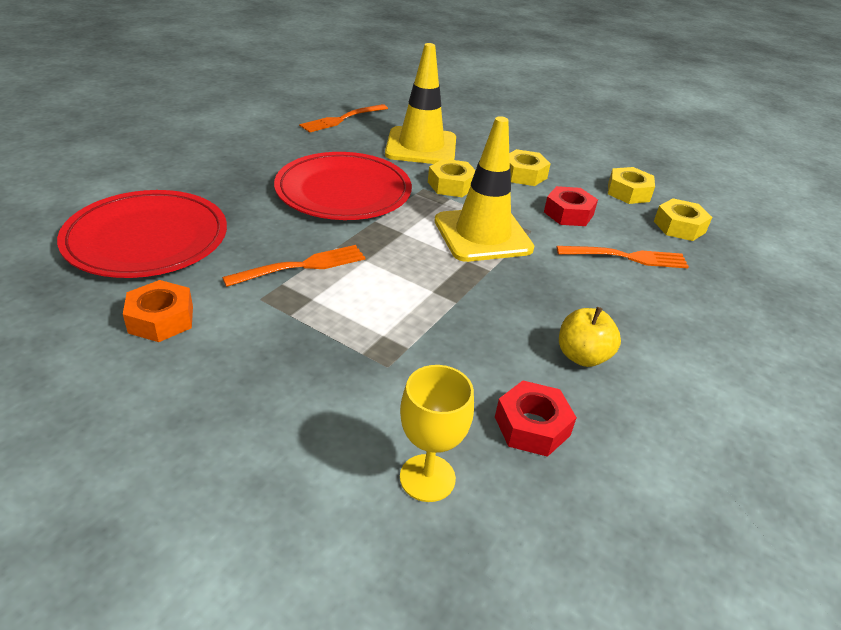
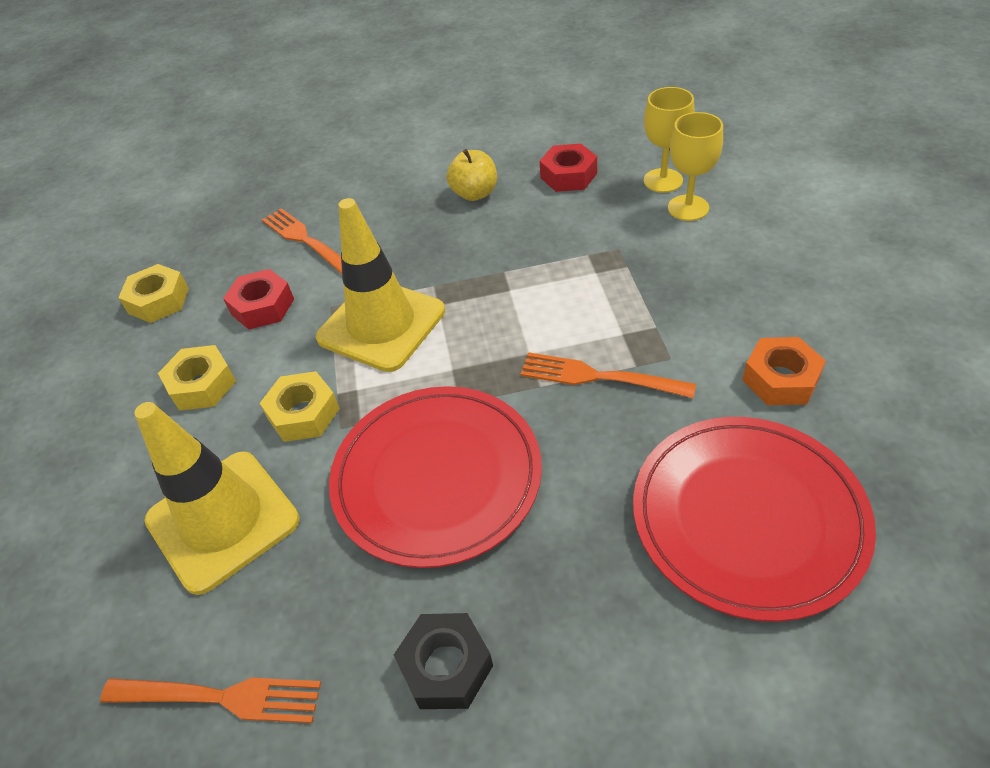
camera: 125 degrees left, 10 degrees up
(263, 150) = (446, 666): none -> black nut
(363, 451) = (688, 208): none -> yellow goblet
(679, 227) = (204, 243): yellow nut -> none

